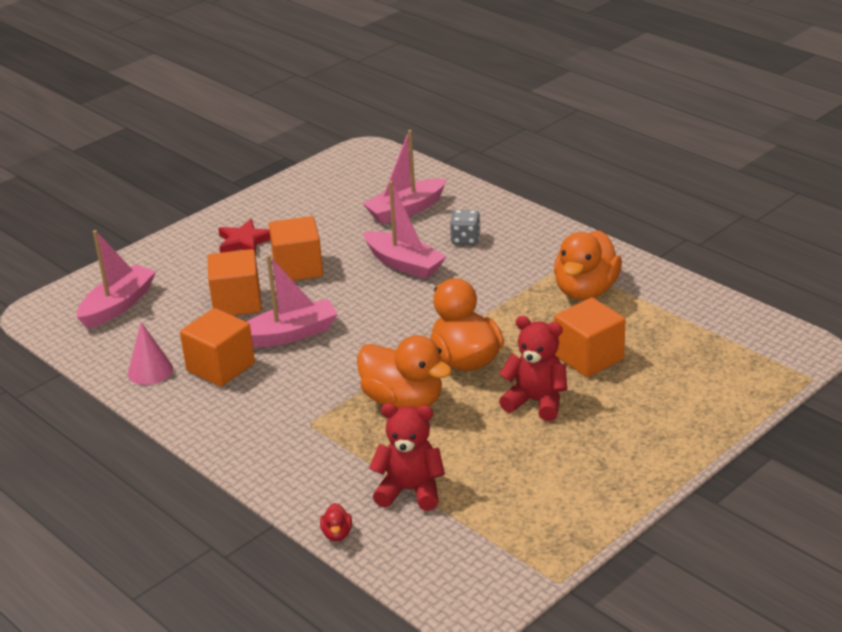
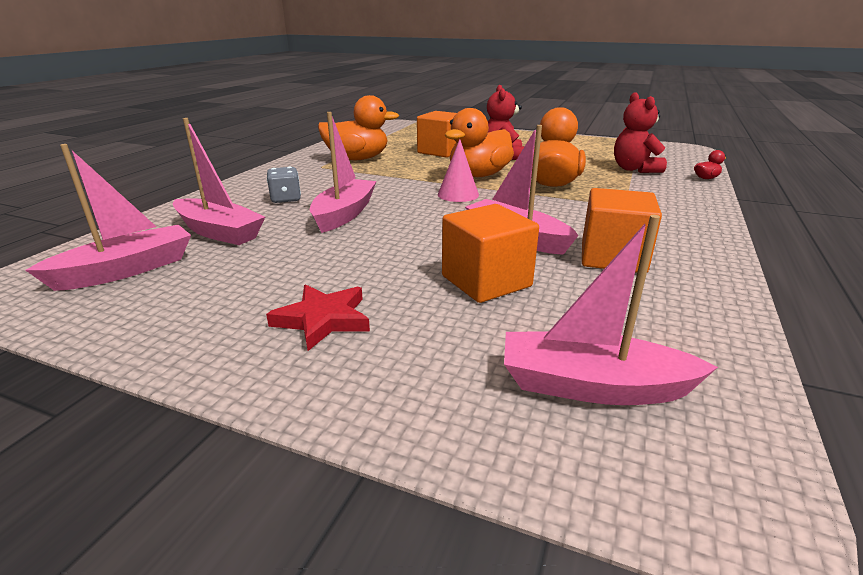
camera: 115 degrees left, 5 degrees down
(150, 371) = (682, 297): pink cone -> pink cone (458, 194)
(298, 268) = (381, 263): orange cube -> none
(363, 182) = (126, 270): none -> pink boat

